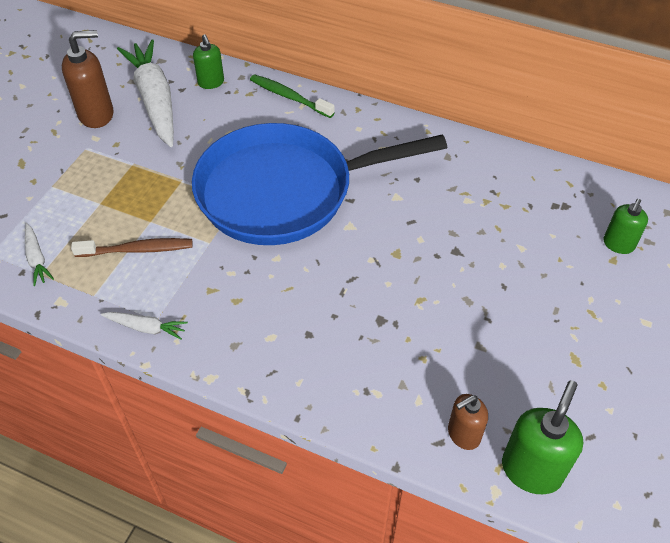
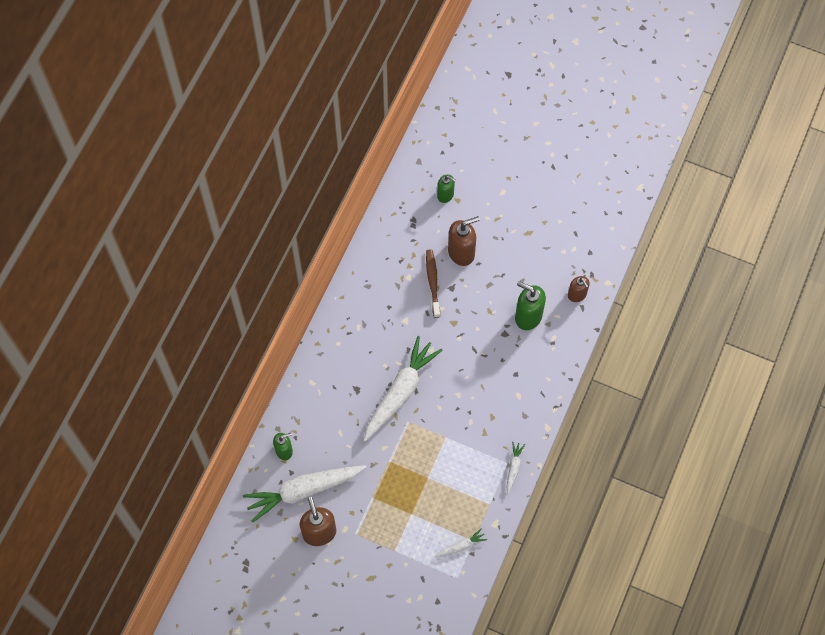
camera: 90 degrees left, 15 degrees up
(137, 250) = (452, 482): brown toothbrush -> brown toothbrush (432, 282)
(284, 191) = (400, 392): blue pan -> white carrot
(289, 97) = (303, 391): green toothbrush -> none
(519, 264) = (461, 252): none -> brown soap dispenser
(531, 470) = (595, 264): green soap dispenser -> green soap dispenser (528, 316)

